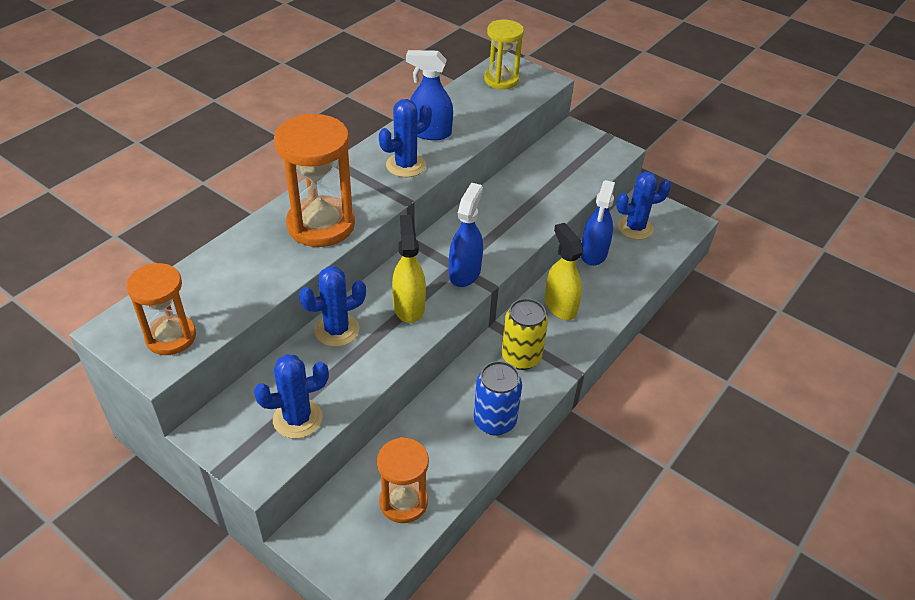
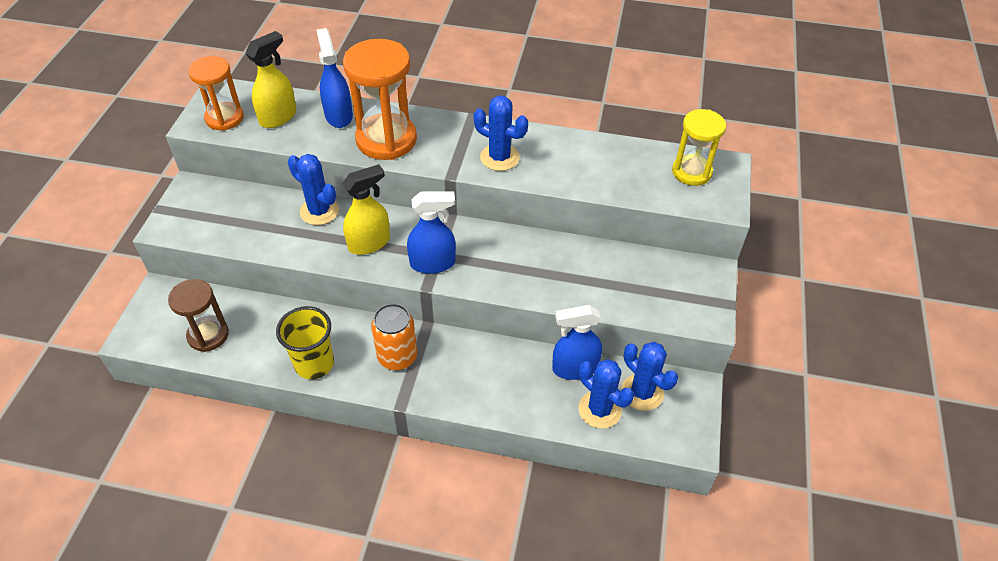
camera: 65 degrees right, 5 degrees up
(297, 418) = (220, 227): blue cactus -> blue cactus (599, 409)
(403, 502) = (208, 335): orange hourglass -> brown hourglass
(430, 132) = (560, 155): blue spray bottle -> blue spray bottle (338, 115)
(494, 421) = (314, 364): blue can -> yellow cup
(521, 357) = (397, 357): yellow can -> orange can
(560, 306) = (481, 364): yellow spray bottle -> yellow spray bottle (278, 117)

